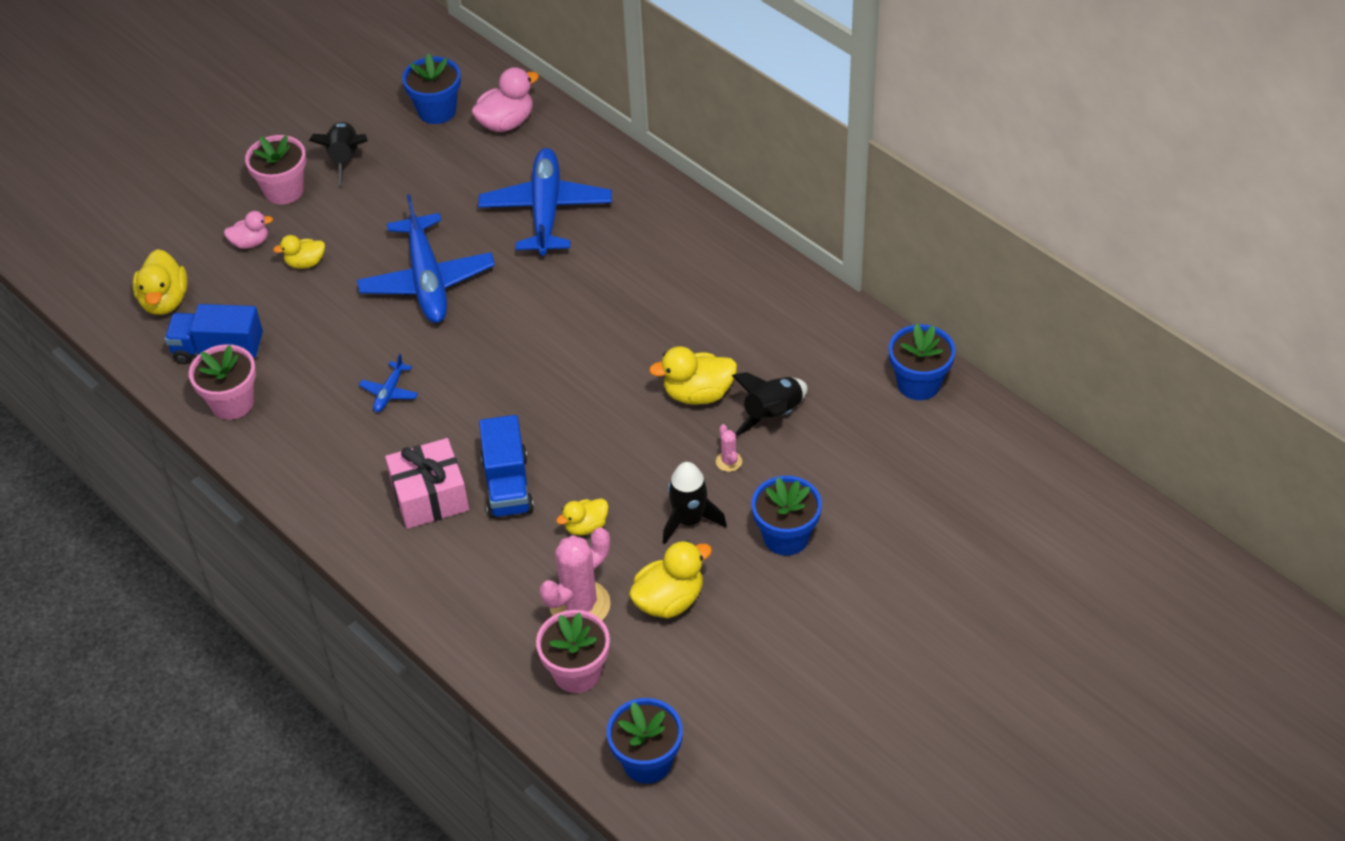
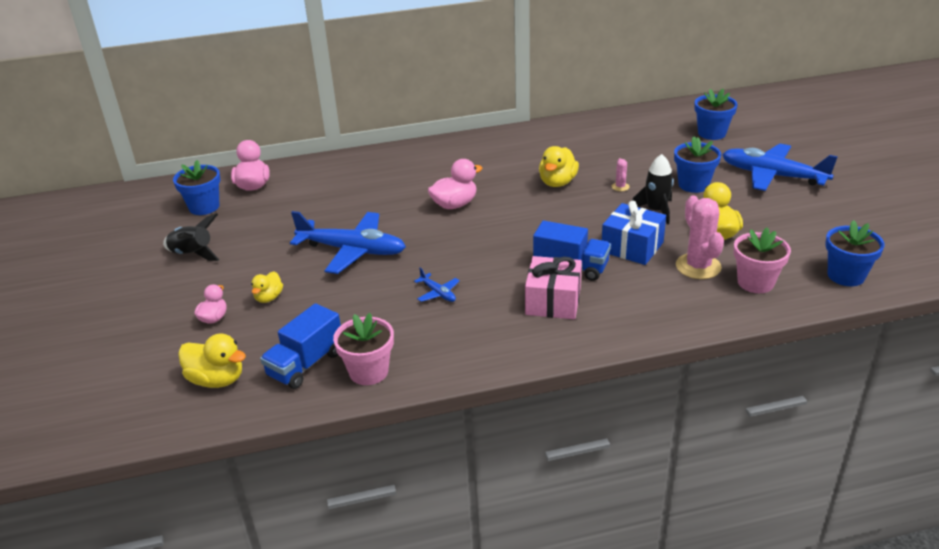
camera: 60 degrees left, 15 degrees down
(284, 190) = (183, 288): pink flower pot -> none
(546, 210) = (348, 192): blue plane -> blue plane (772, 176)
(579, 320) = (454, 204): none -> pink duck
(586, 526) = (632, 247): yellow duck -> blue gift
(729, 461) = (620, 187): pink cactus -> pink cactus turned 75 degrees clockwise
(773, 415) = (596, 165): black rocket -> none
(918, 383) = (613, 122): blue flower pot -> blue flower pot (711, 133)

